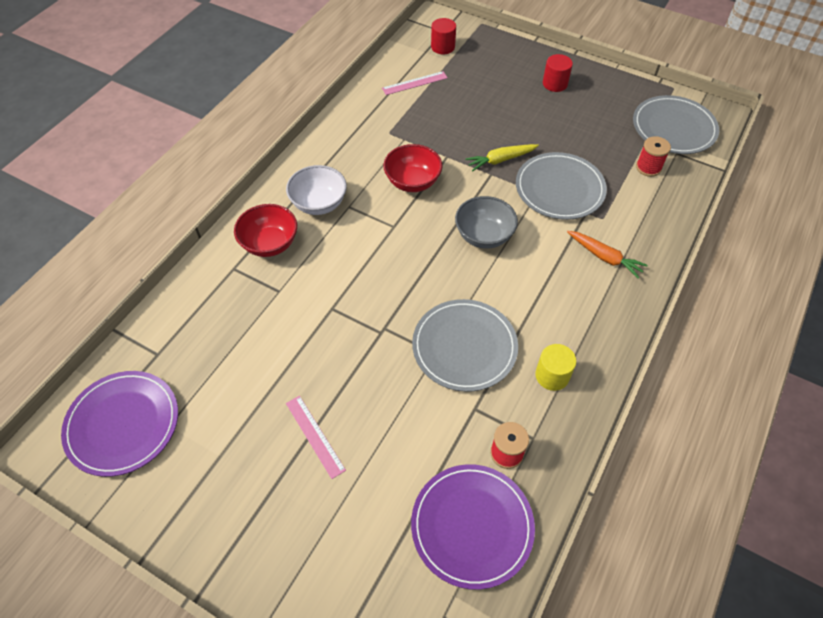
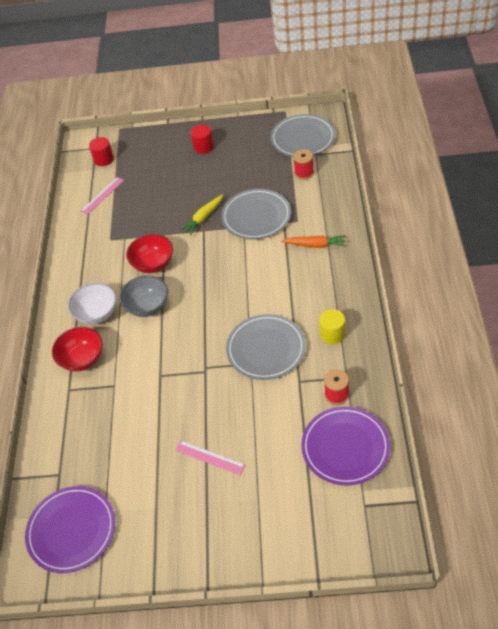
camera: 25 degrees left, 5 degrees down
(484, 236) = (228, 273): grey bowl -> grey bowl (147, 306)

